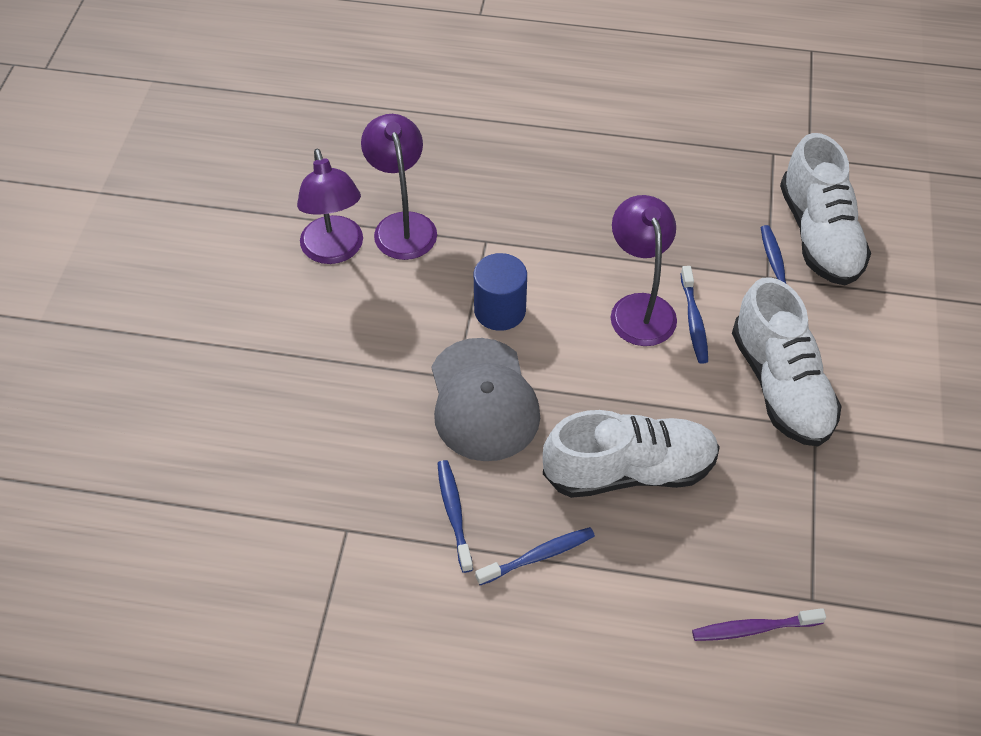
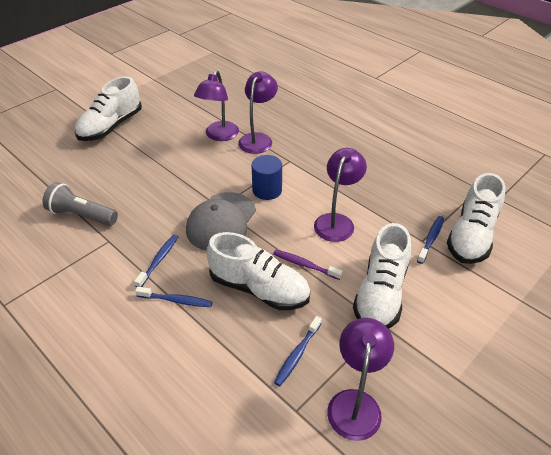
camera: 35 degrees right, 10 degrees down
(128, 329) = (111, 127): none -> white shoe
(258, 514) = (82, 215): none -> grey flashlight
(693, 320) = (360, 240): blue toothbrush -> blue toothbrush (297, 354)
(753, 628) = (248, 403): purple toothbrush -> purple toothbrush (305, 265)
(866, 546) = (355, 403): none -> purple lamp

